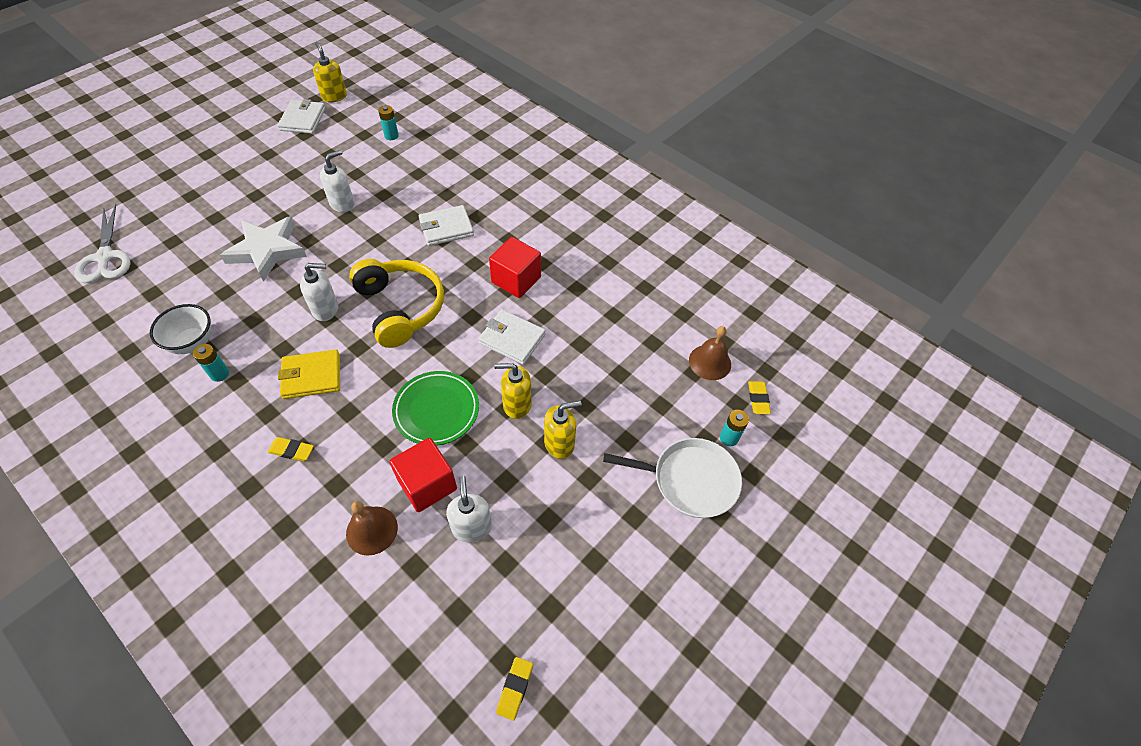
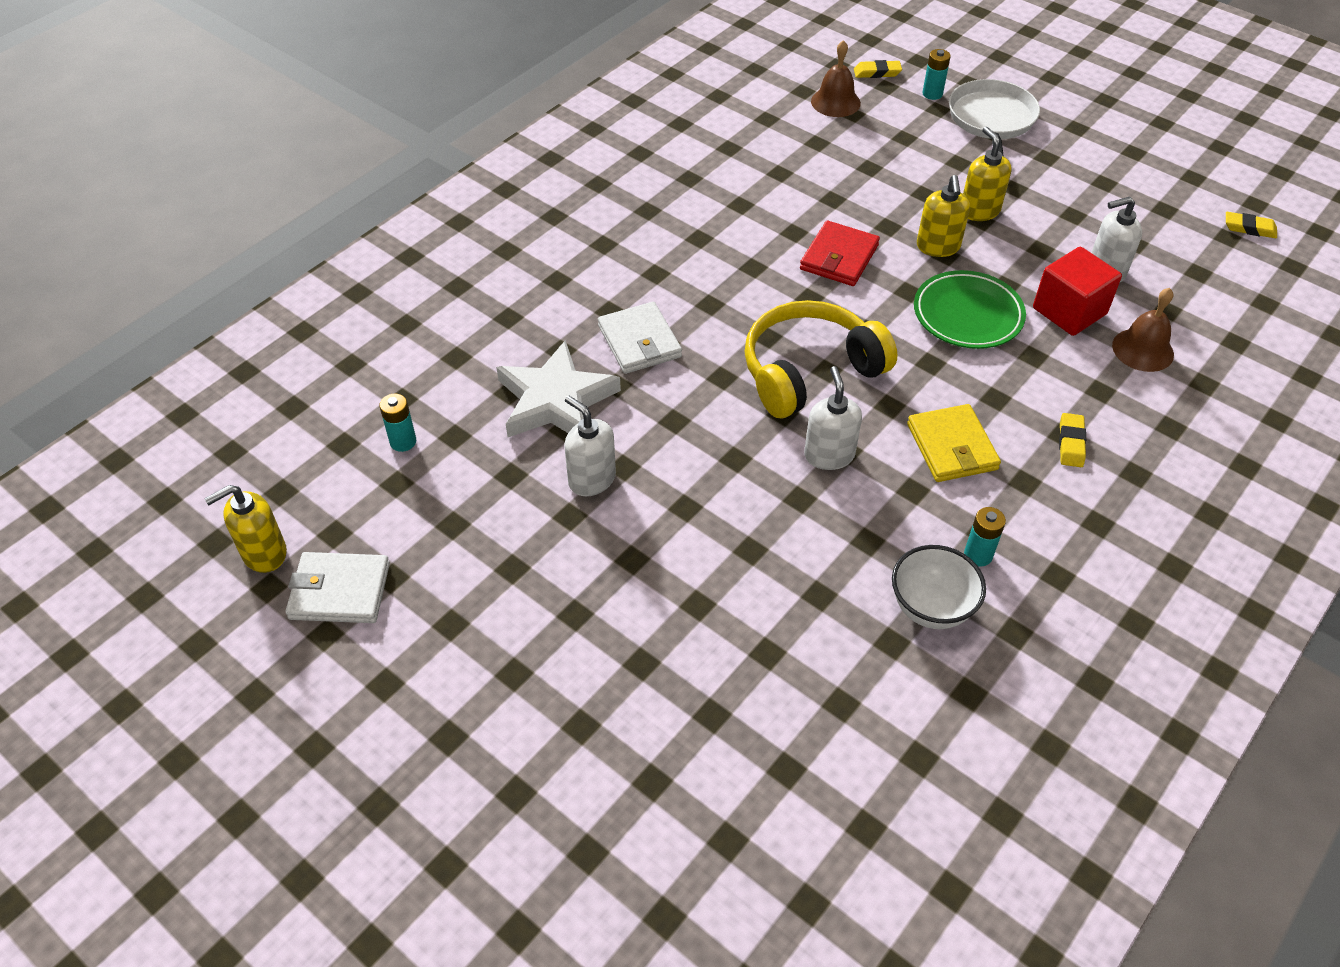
camera: 90 degrees left, 5 degrees down
(105, 257) = (768, 818): white scissors -> none
(267, 250) = (717, 559): white star -> white star (556, 400)
(512, 339) = (839, 257): white wallet -> red wallet
(516, 280) = (735, 260): red cube -> none

